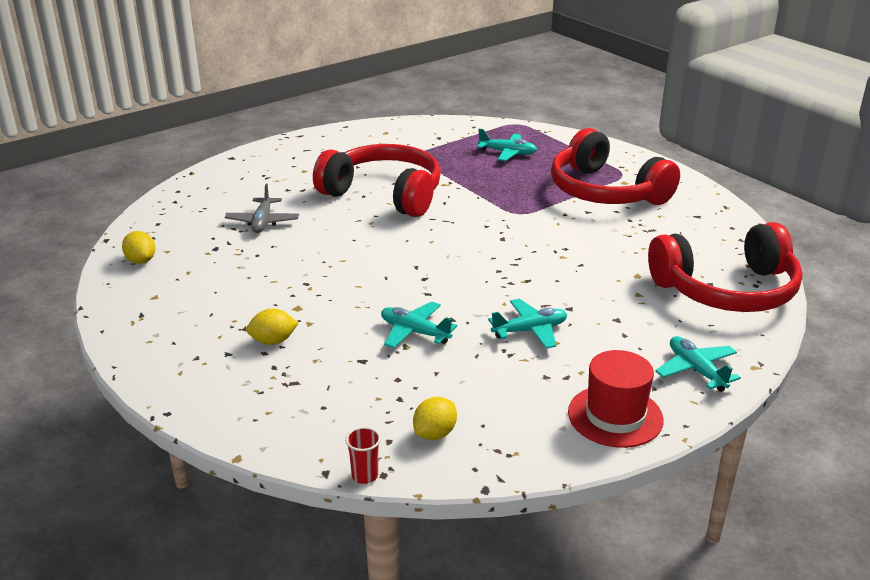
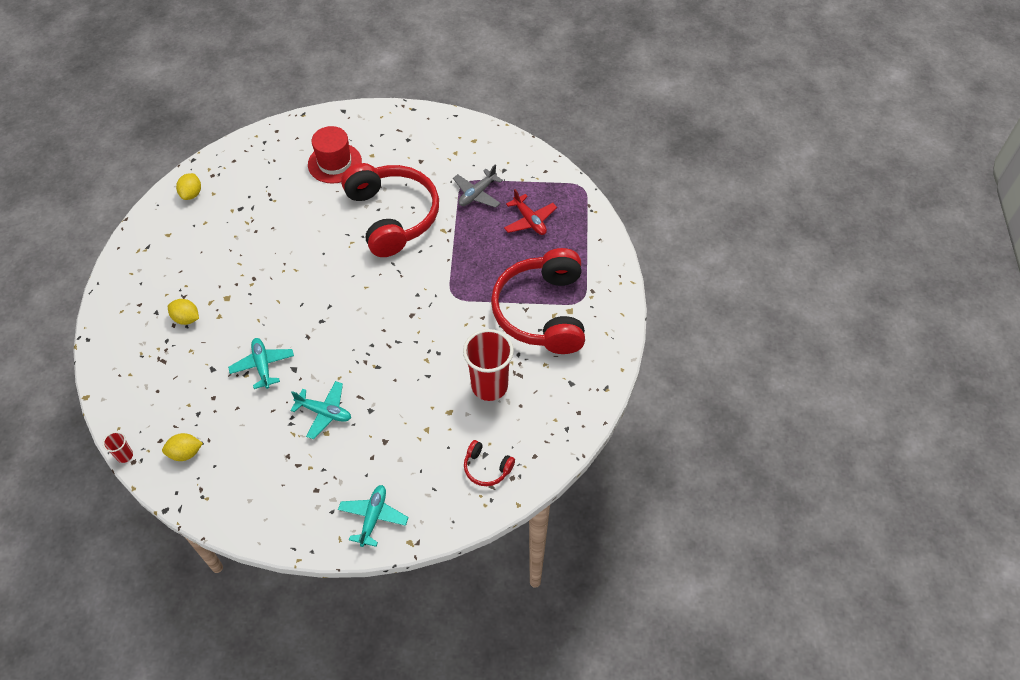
camera: 40 degrees right, 25 degrees up
(262, 222) = (291, 198): grey plane -> grey plane (477, 194)
(508, 153) = (530, 220): turquoise plane -> red plane
(615, 416) = (285, 514): red hat -> red hat (334, 163)
(641, 246) = (489, 386): none -> red cup
(727, 290) = (486, 468): red headphones -> red headphones, size x0.41

